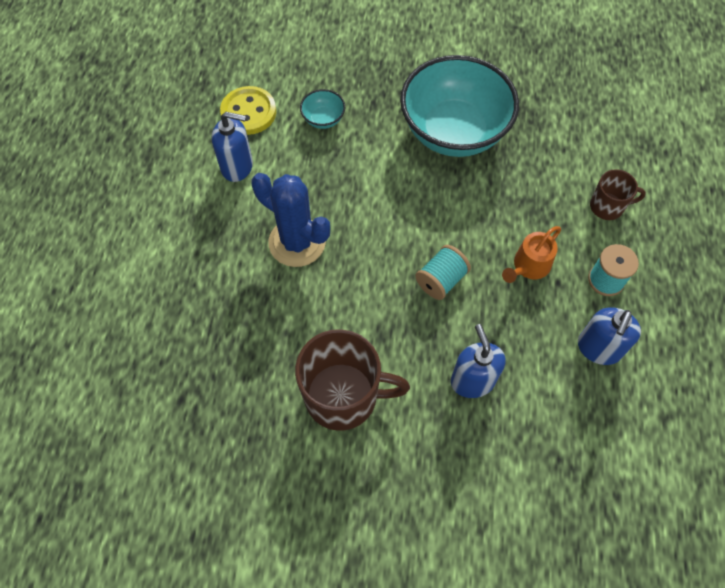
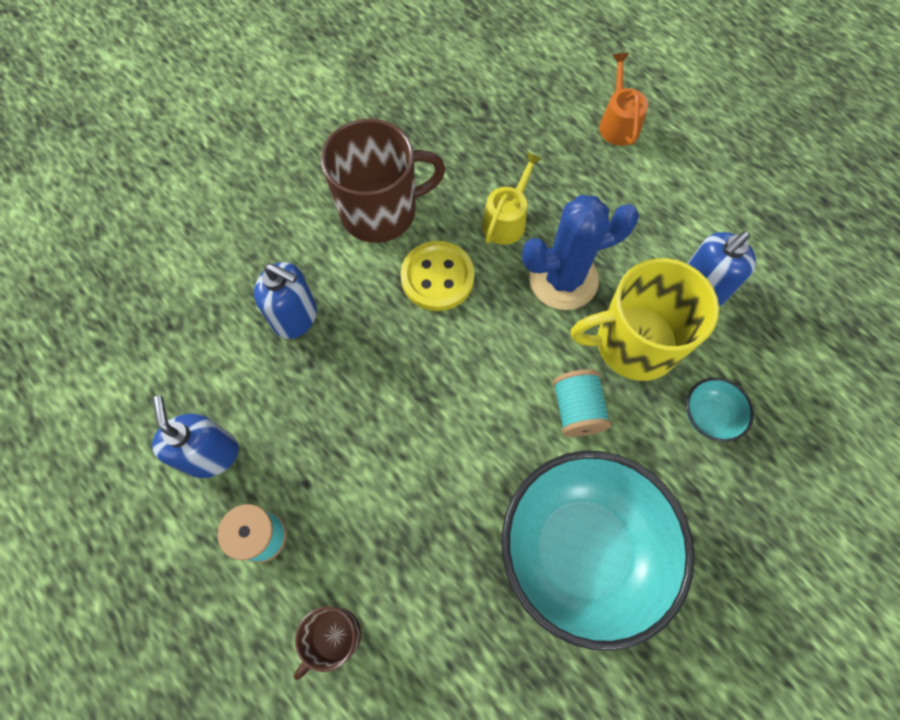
camera: 130 degrees right, 5 degrees up
(248, 112) = (774, 346): yellow button -> yellow button (437, 277)
(279, 307) = (506, 220): none -> yellow watering can
(309, 178) = (634, 343): none -> yellow mug
(343, 396) = (380, 211): brown mug -> brown mug turned 150 degrees counterclockwise
(441, 280) = (411, 373): turquoise spool -> turquoise spool (576, 409)
(529, 266) = (348, 471): orange watering can -> orange watering can (618, 123)

